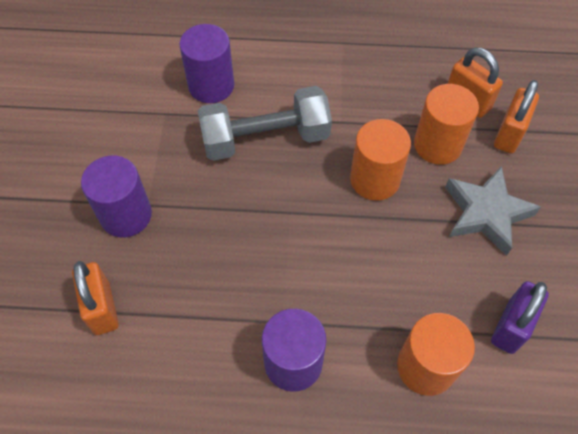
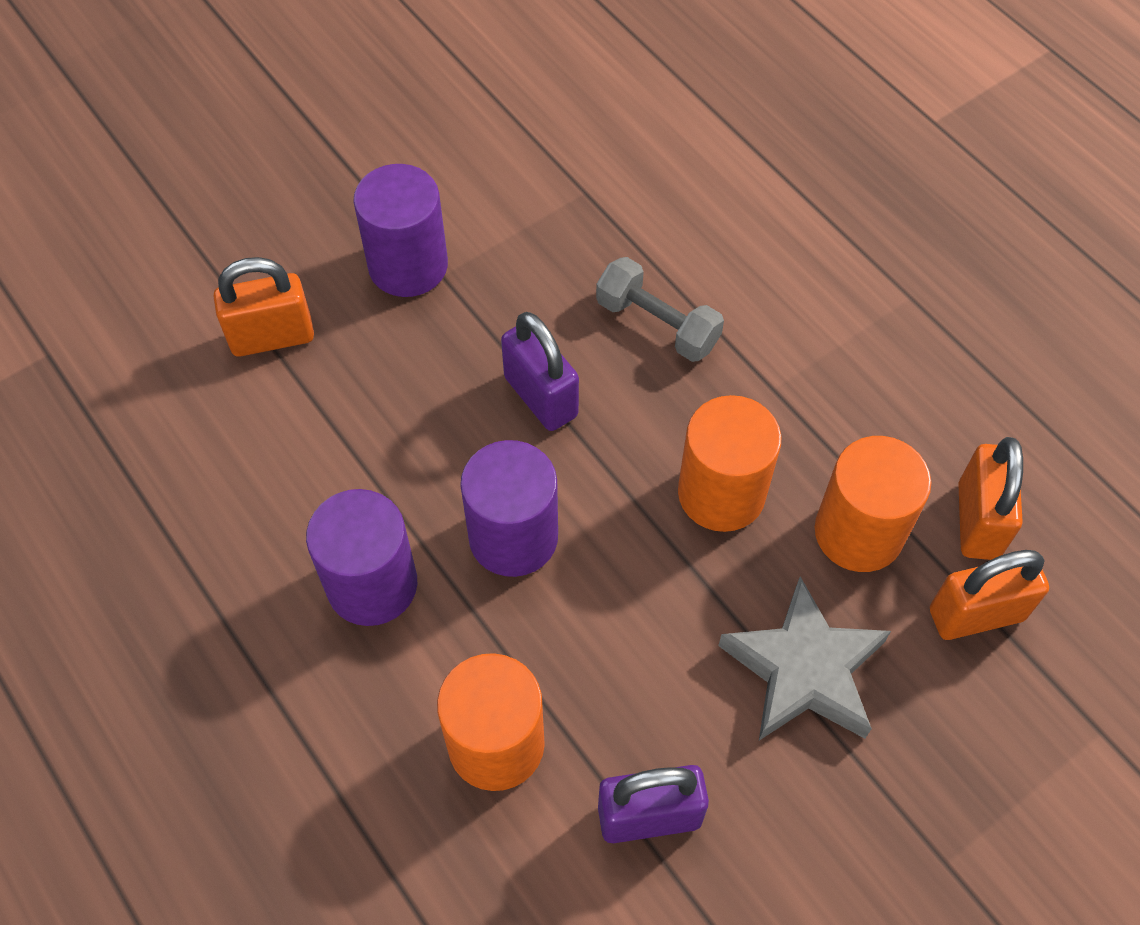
camera: 50 degrees right, 0 degrees up
(102, 308) = (272, 337): orange padlock -> orange padlock turned 45 degrees clockwise
(211, 85) = (676, 206): purple cylinder -> purple cylinder (513, 537)
(258, 212) = (541, 396): none -> purple padlock
(265, 139) = (657, 324): grey dumbbell -> grey dumbbell, size x0.60

